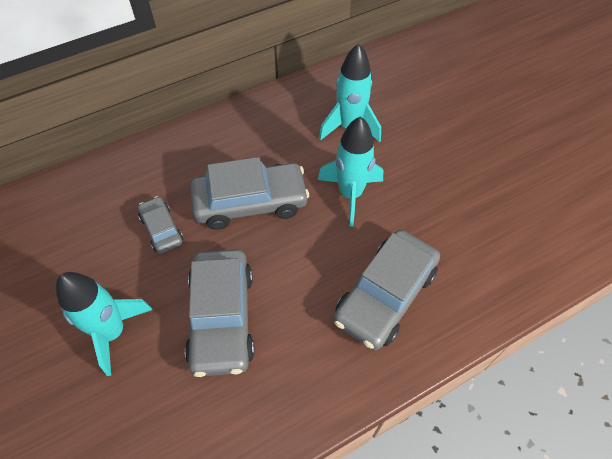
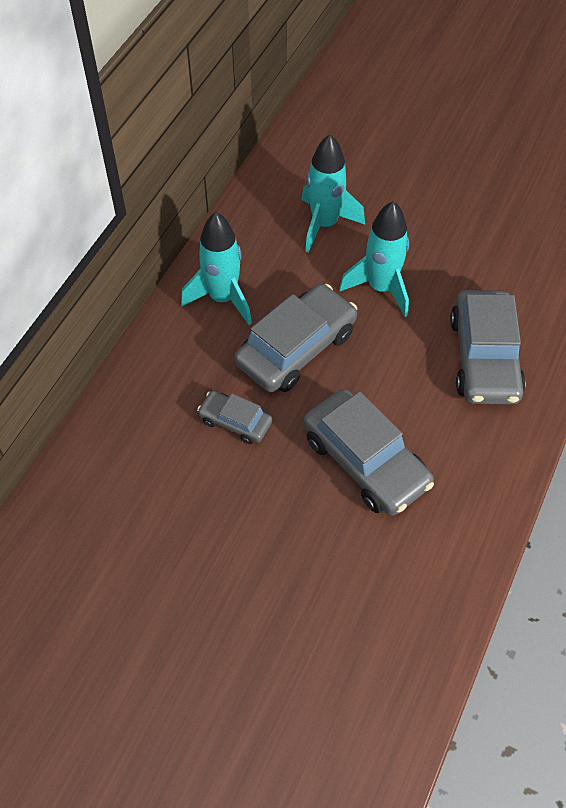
camera: 35 degrees left, 0 degrees up
(112, 332) = (279, 535): turquoise rocket -> turquoise rocket (223, 298)

